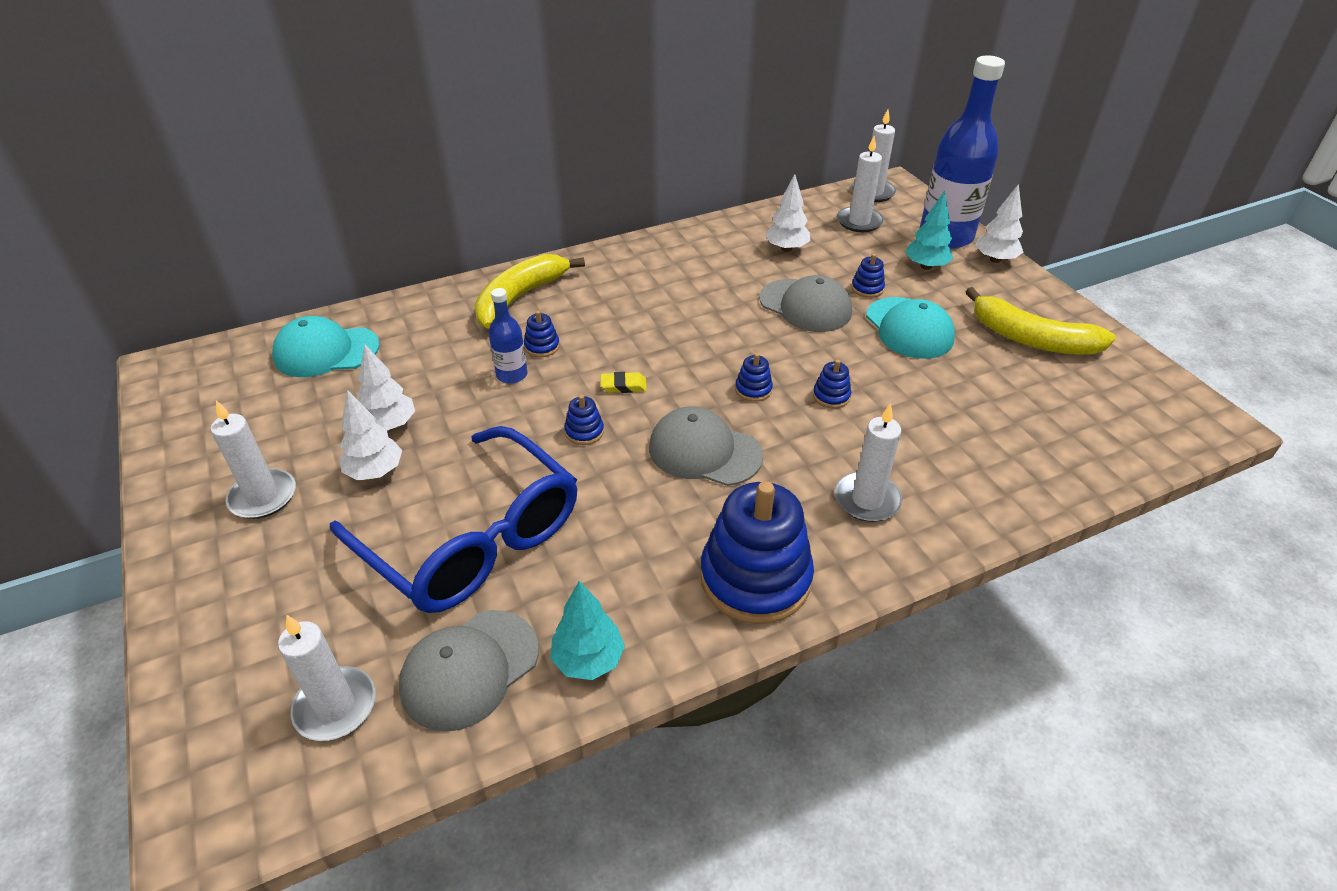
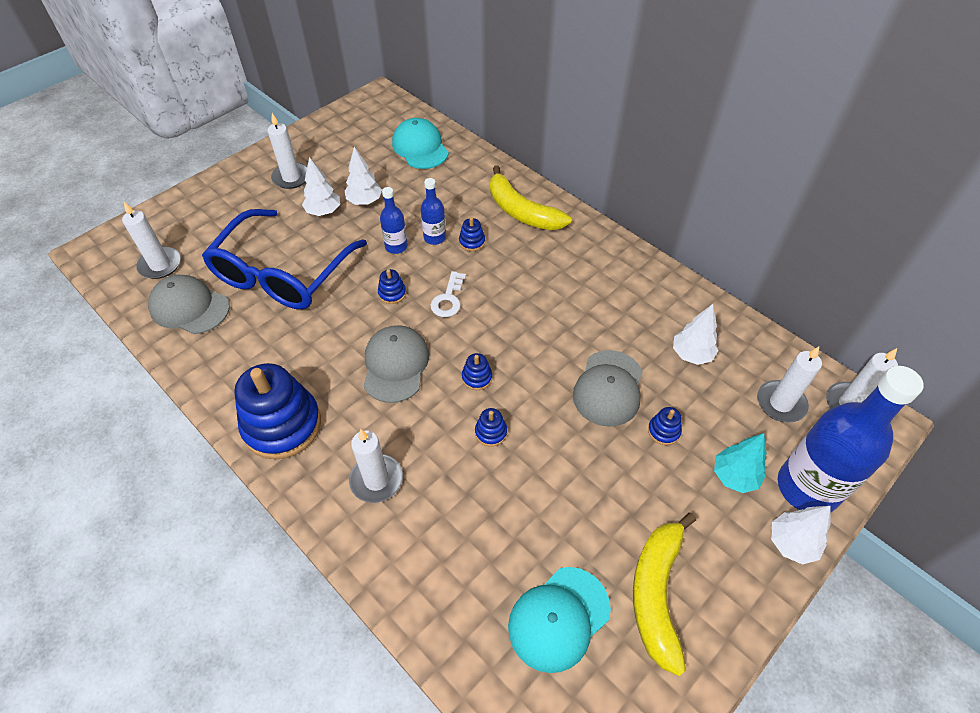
camera: 70 degrees right, 10 degrees up
(503, 412) = (396, 246): none -> blue bottle
(520, 298) = (521, 211): yellow banana -> yellow banana turned 150 degrees counterclockwise
(588, 660) = (203, 357): turquoise tree -> none
(623, 386) = (448, 299): yellow eraser -> white key
(909, 328) = (617, 476): turquoise cap -> turquoise cap (559, 618)

